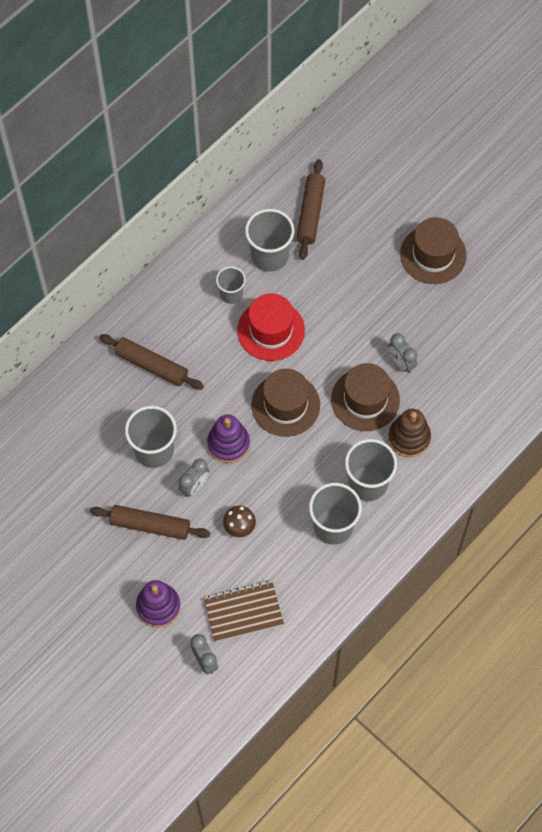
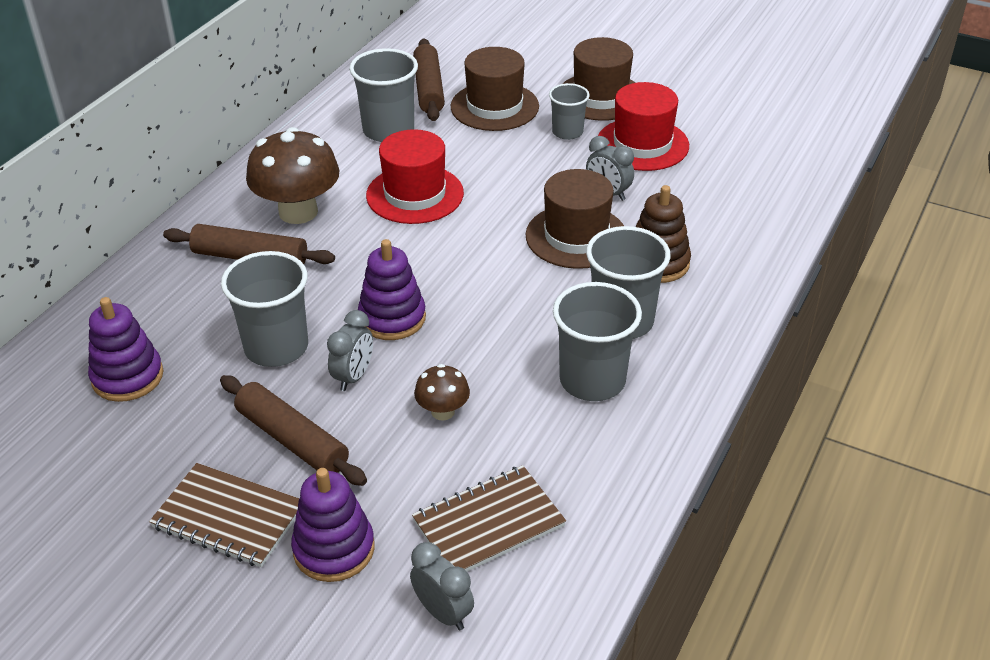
camera: 15 degrees left, 25 degrees down
(64, 452) = (127, 377): none -> purple stacking toy
(107, 571) = (228, 517): none -> brown notebook
(150, 525) = (292, 440): brown rolling pin -> brown rolling pin turned 45 degrees clockwise
(190, 328) = (298, 212): none -> brown mushroom
(231, 294) = (347, 171): grey cup -> grey cup (567, 132)
(285, 405) = (464, 262): brown hat -> brown hat (494, 106)
(443, 317) = (642, 144): none -> red hat

